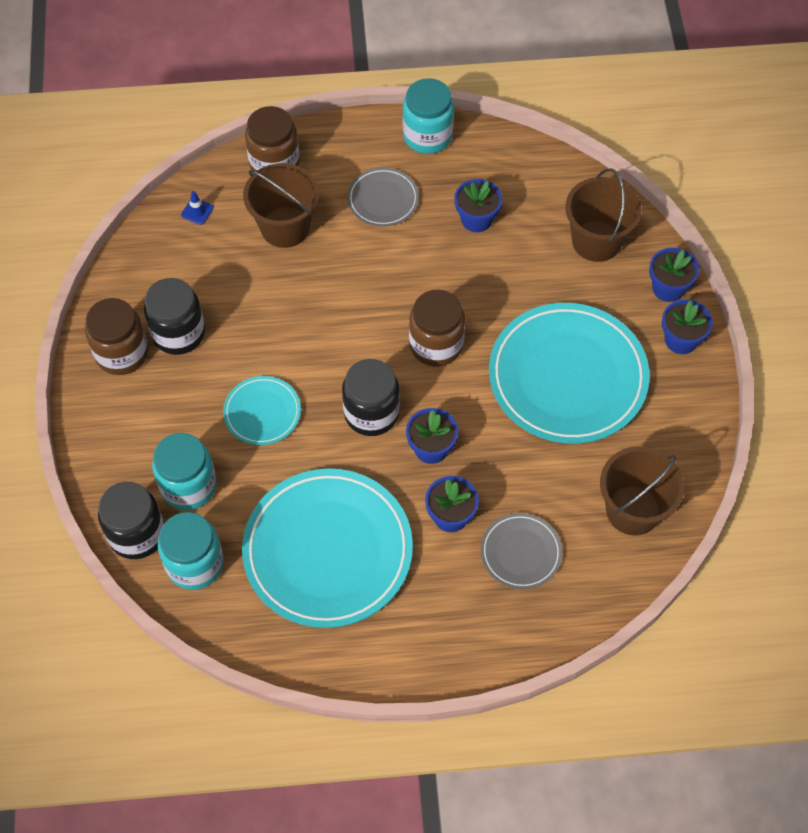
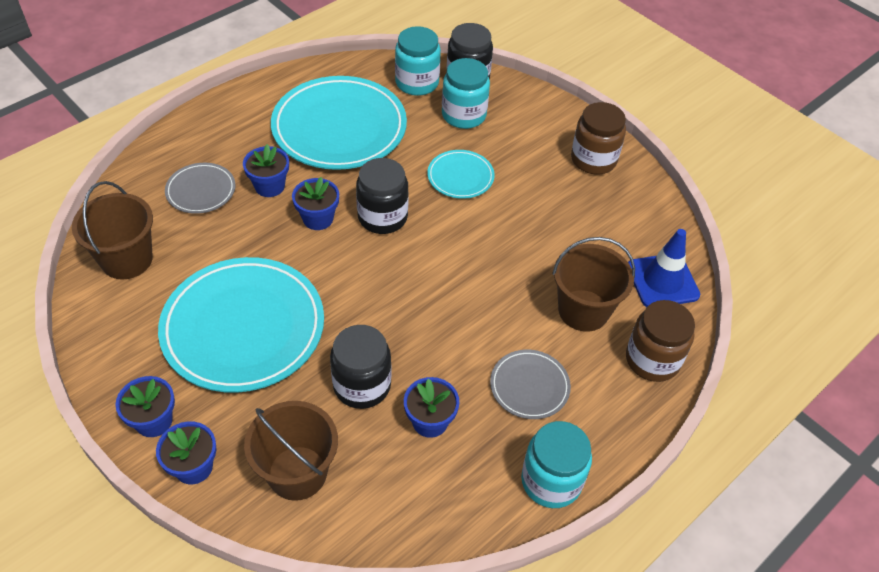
camera: 140 degrees right, 10 degrees down
(178, 333) = (572, 191): black jar -> black jar (362, 385)
(197, 211) = (662, 281): blue traffic cone -> blue traffic cone, size x2.29
(436, 345) = (374, 291): brown jar -> none

